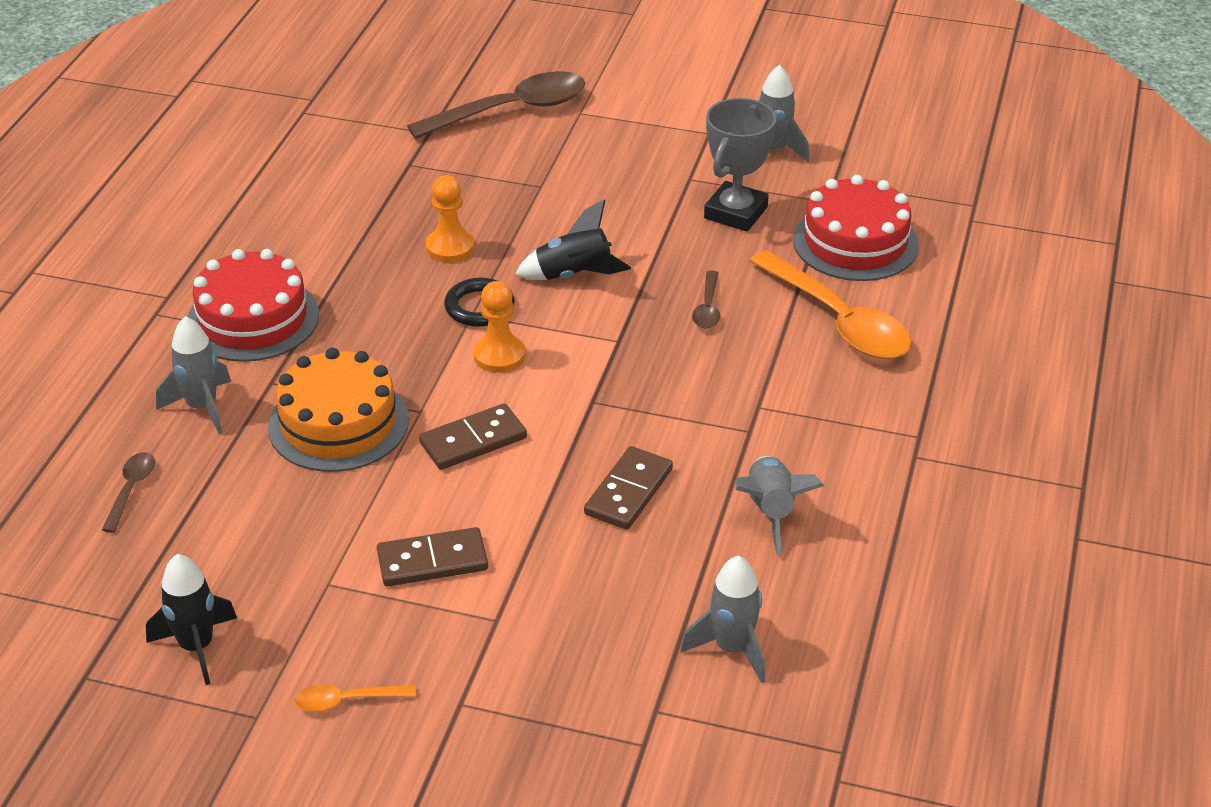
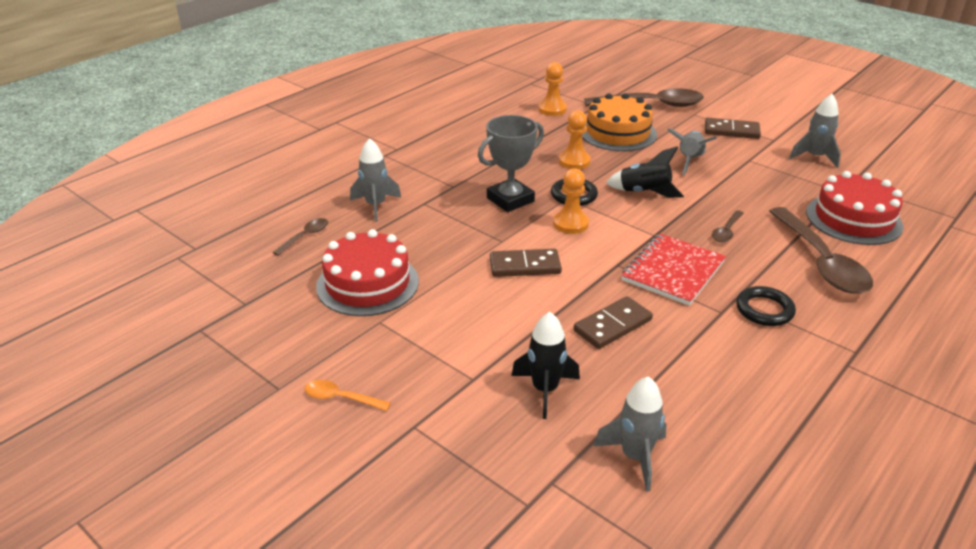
camera: 25 degrees right, 5 degrees down
(197, 647) = (275, 334): black rocket -> black rocket (545, 390)
(253, 319) = (435, 170): red cake -> red cake (367, 283)
(338, 423) = (448, 234): orange cake -> orange cake (618, 133)
(366, 157) = (552, 109): none -> orange pawn
(432, 561) = (454, 329): brown domino -> brown domino (731, 131)
(667, 390) = (673, 271): none -> red notebook
(736, 213) = (772, 184): grey trophy -> grey trophy (510, 200)
(770, 512) = (712, 369): grey rocket -> grey rocket (689, 161)
(798, 412) = (764, 310): none -> black ring
(839, 320) = (821, 261): orange spoon -> brown spoon

